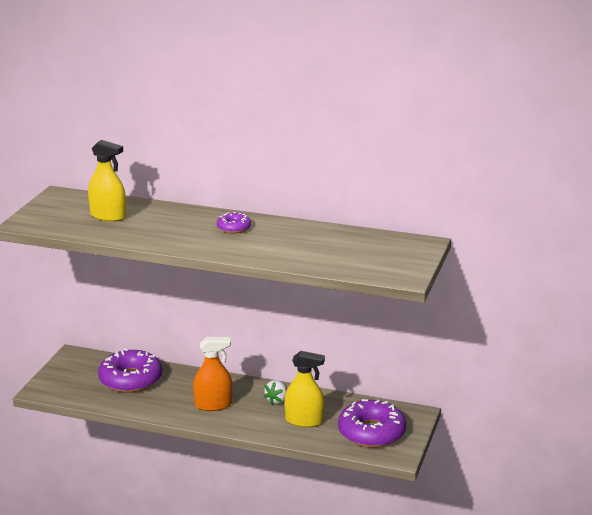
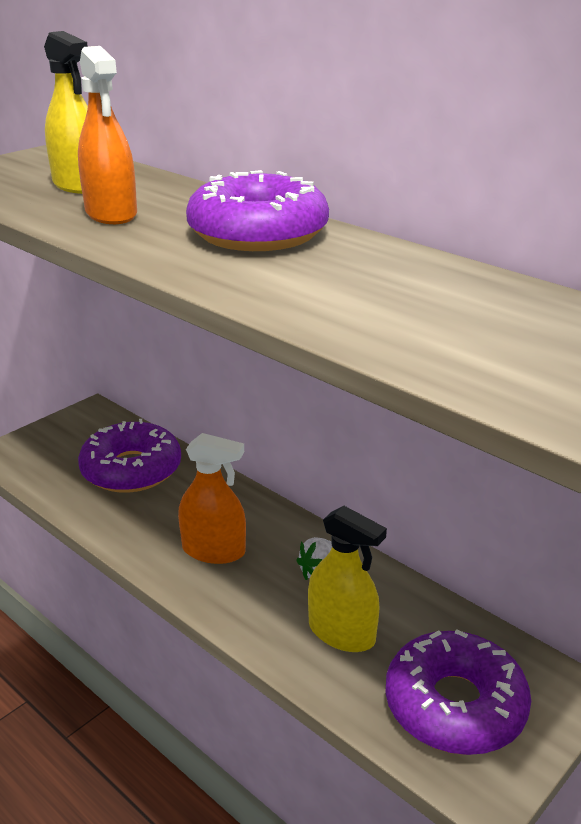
camera: 25 degrees right, 5 degrees up
(150, 230) = (111, 214): none -> orange spray bottle
(234, 228) = (258, 233): purple donut -> purple donut, size x2.01

